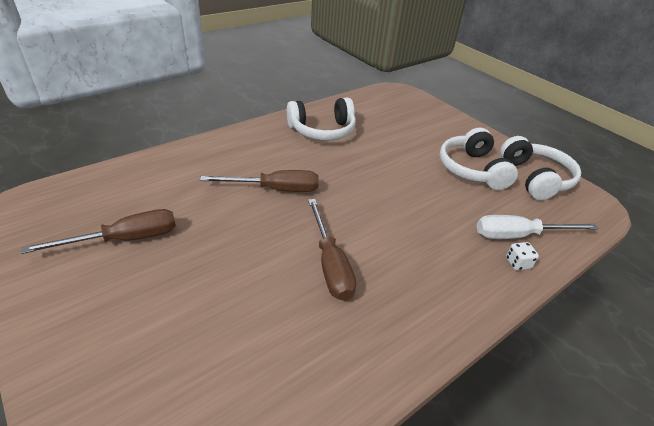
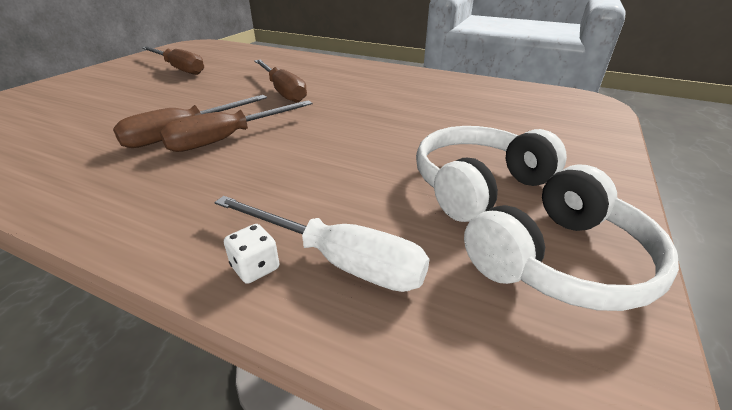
camera: 65 degrees right, 5 degrees down
(322, 131) = (412, 86): white headphones -> none
(356, 241) = (228, 138): none -> brown screwdriver
(519, 235) = (337, 260): white screwdriver -> white screwdriver turned 150 degrees clockwise

